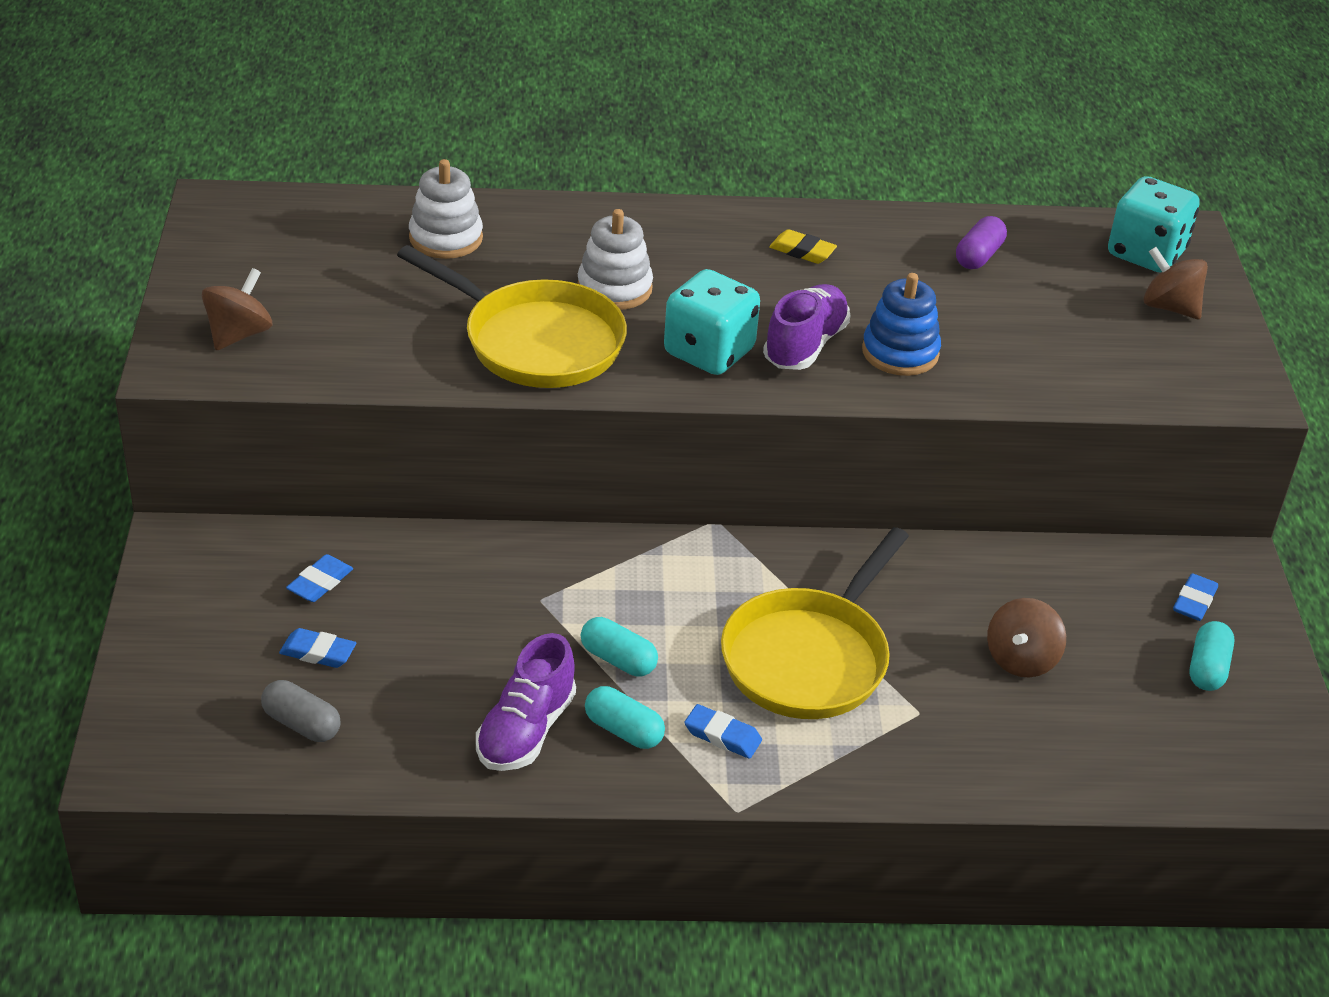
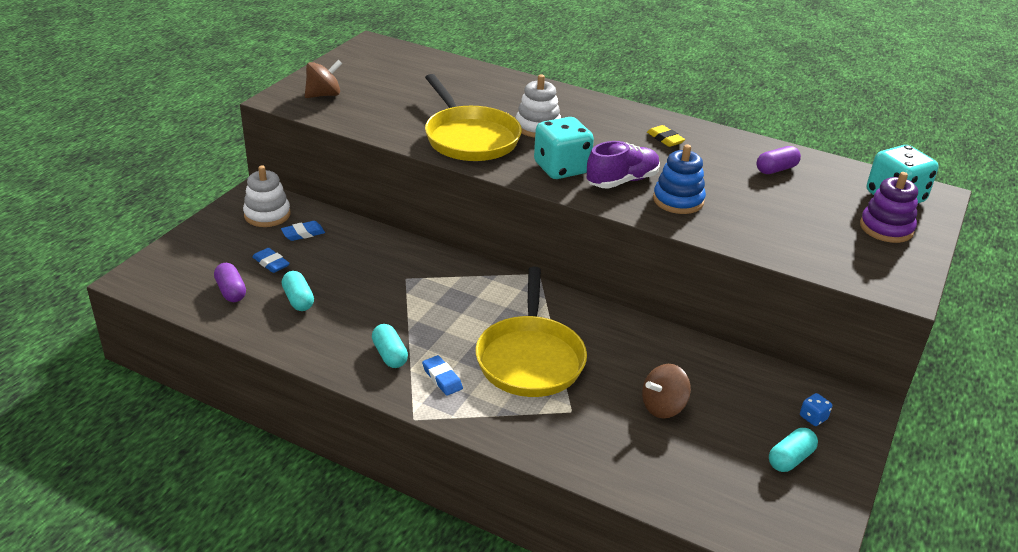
camera: 30 degrees right, 5 degrees down
(302, 724) = (231, 291): grey capsule -> purple capsule
(446, 238) = (470, 84): white stacking toy -> white stacking toy (267, 215)
(526, 730) = (338, 335): purple shoe -> none
(618, 659) = (420, 320): turquoise capsule -> turquoise capsule (298, 300)
(809, 657) = (530, 358): yellow pan -> yellow pan turned 60 degrees counterclockwise
(1169, 307) = (886, 228): brown spinning top -> purple stacking toy
(1194, 601) = (813, 418): blue eraser -> blue dice

